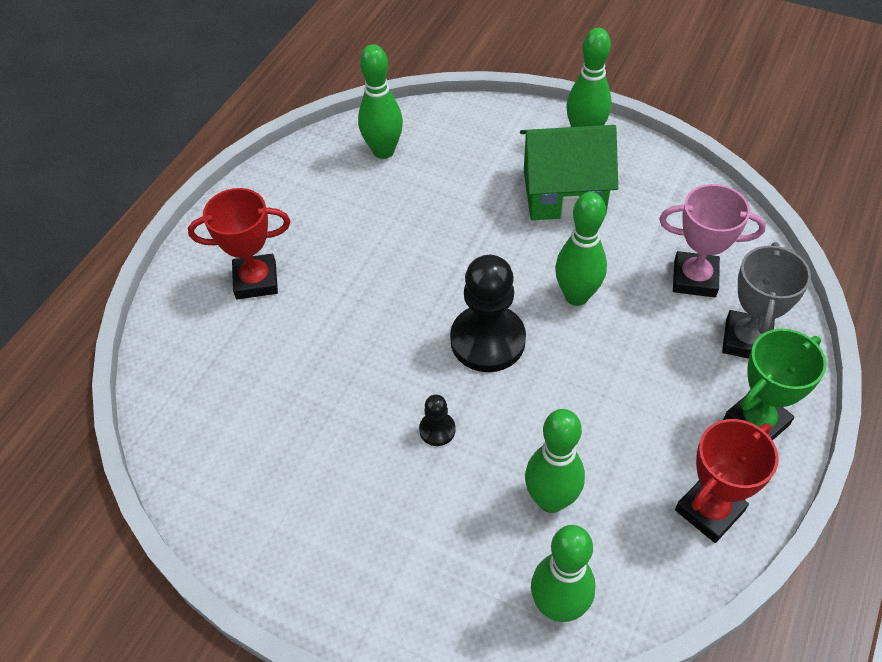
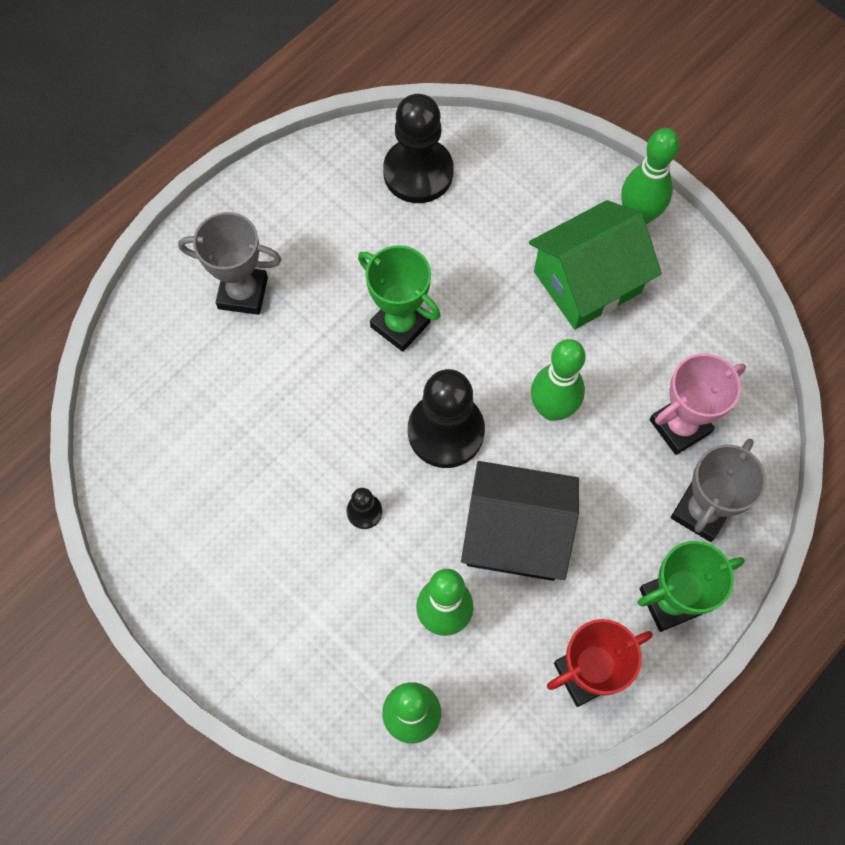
camera: 15 degrees right, 15 degrees up
(256, 281) = (243, 293): red trophy -> grey trophy
(383, 151) = (418, 172): green bowling pin -> black pawn
(412, 267) = (400, 324): none -> green trophy
(563, 193) = (587, 282): green house -> green house turned 45 degrees counterclockwise
(589, 407) = (516, 534): none -> black house
(694, 278) = (680, 426): pink trophy -> pink trophy turned 60 degrees counterclockwise

